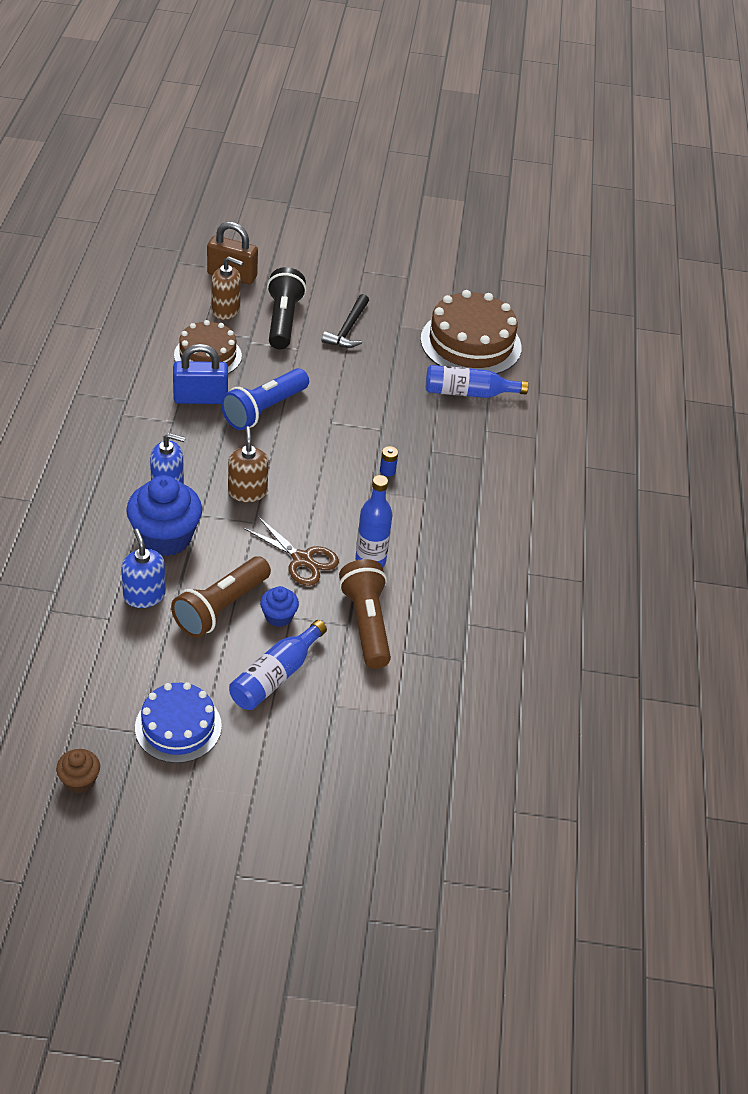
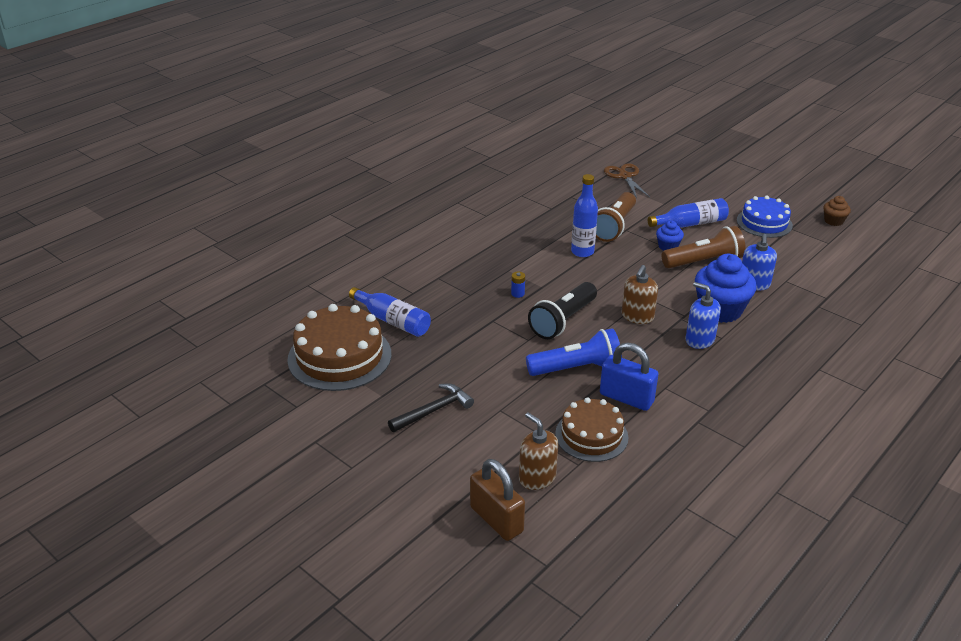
camera: 140 degrees left, 10 degrees down
(283, 320) = (488, 443): black flashlight -> black flashlight (563, 321)
(302, 559) = (628, 267): brown scissors -> brown scissors (625, 176)

